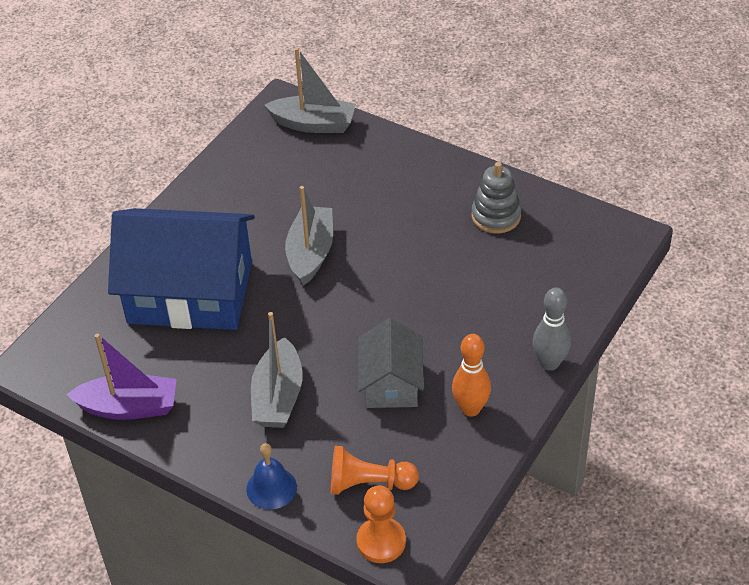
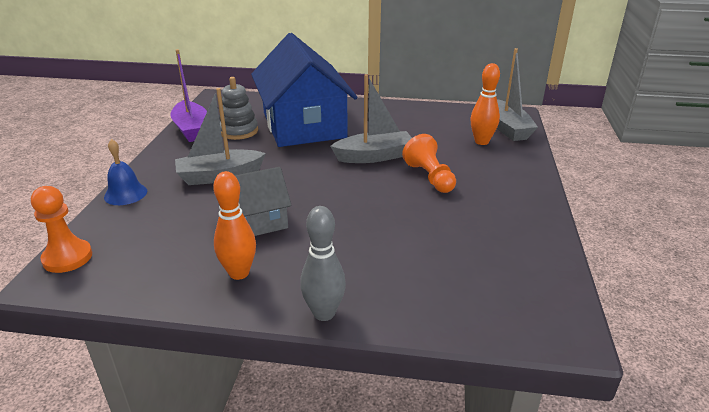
camera: 65 degrees right, 15 degrees down
(330, 157) = (481, 141): none -> orange bowling pin
(369, 483) = (135, 236): orange pawn -> orange pawn (429, 177)
(496, 216) = (498, 232): grey stacking toy -> grey stacking toy (238, 131)

